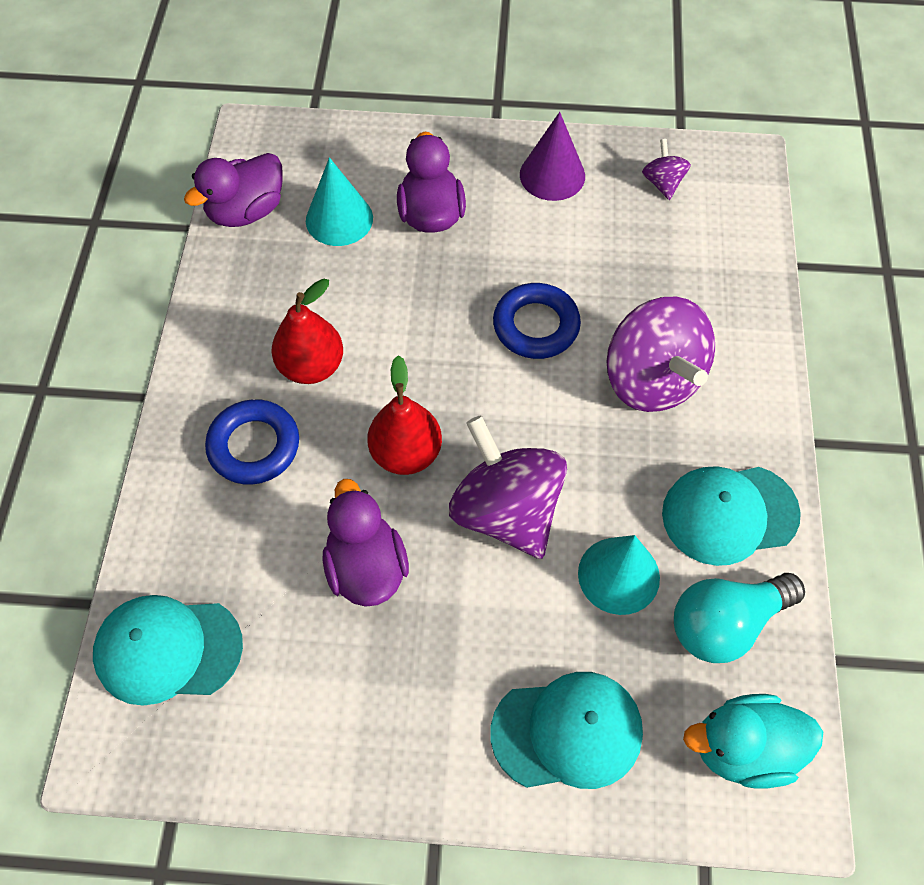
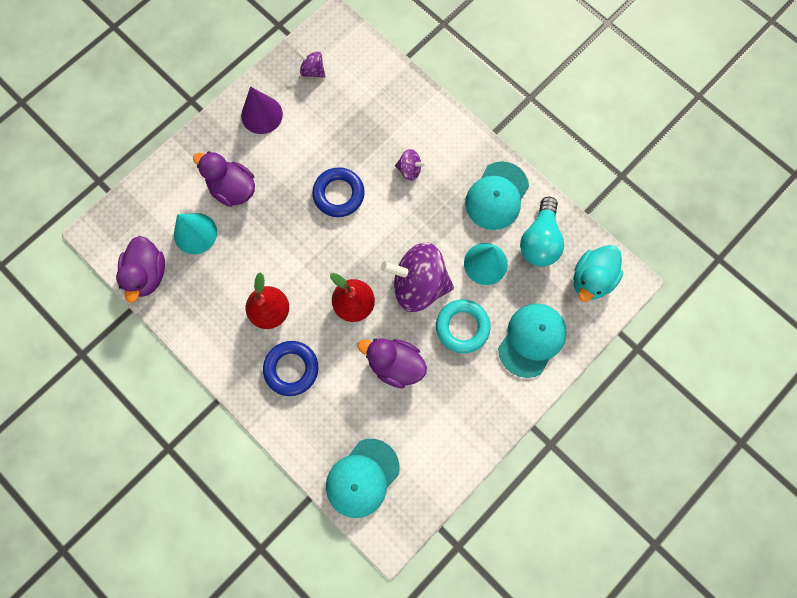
camera: 50 degrees left, 15 degrees up
(498, 616) = (462, 327): none -> turquoise ring
(652, 380) = (409, 170): purple spinning top -> purple spinning top, size x0.46

